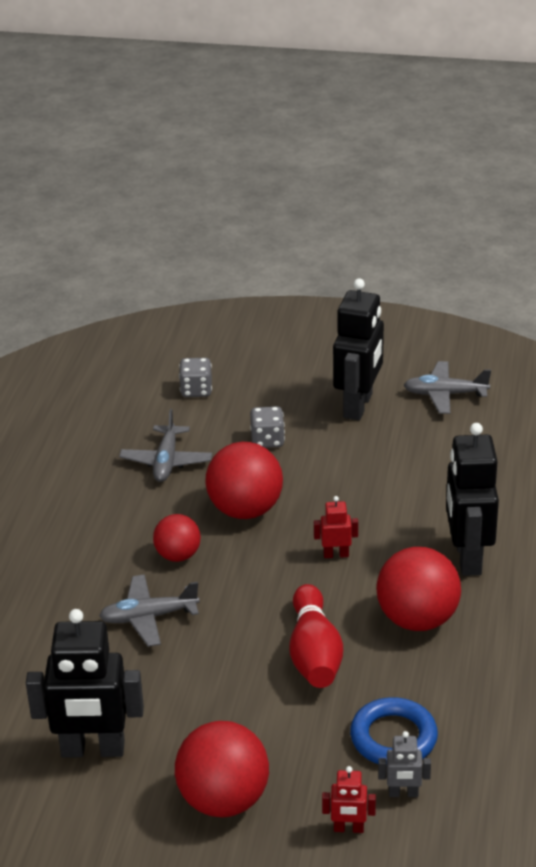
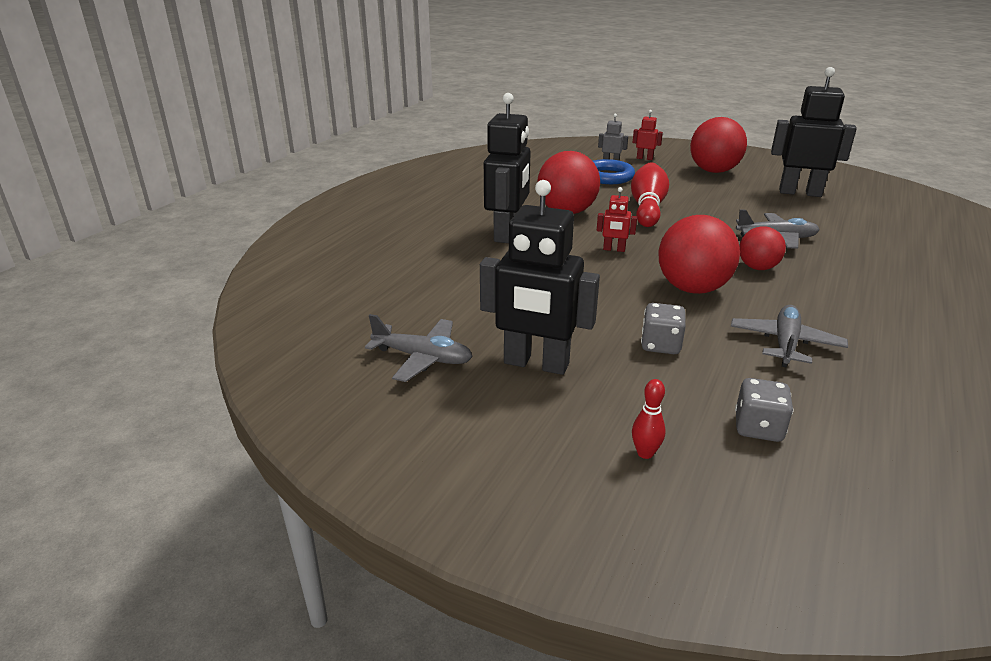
camera: 165 degrees left, 5 degrees down
(267, 362) = (645, 453): none -> red bowling pin
(358, 406) = (536, 364): black robot -> black robot turned 105 degrees counterclockwise

